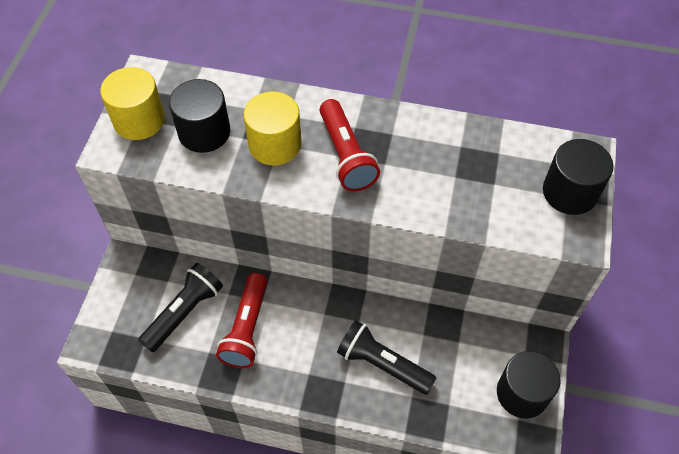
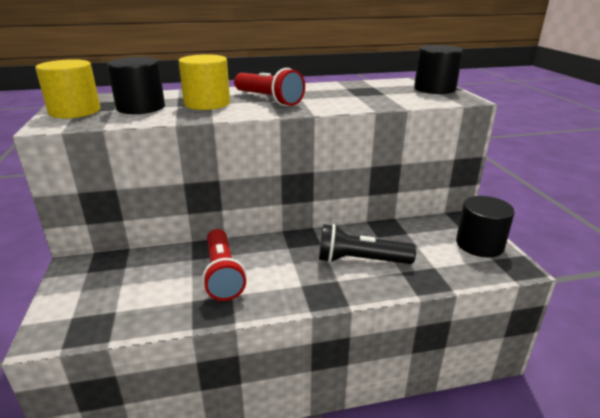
camera: 25 degrees left, 30 degrees down
(184, 312) = (152, 281): black flashlight -> none

